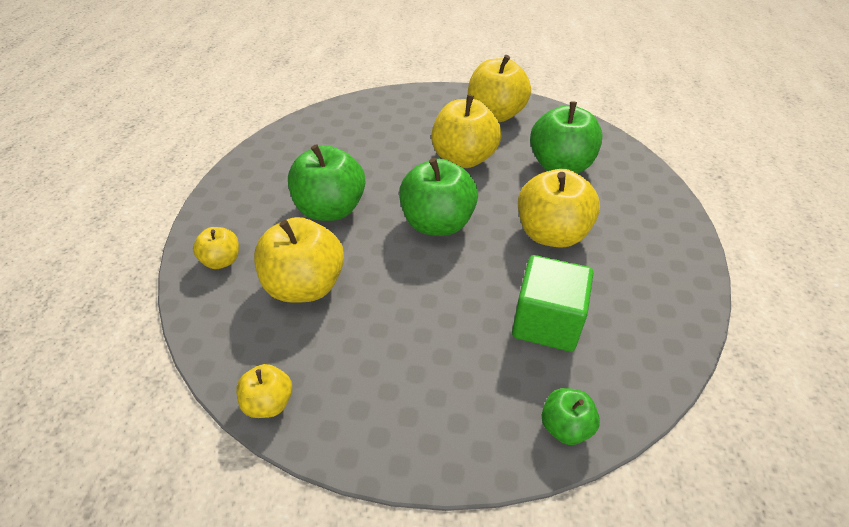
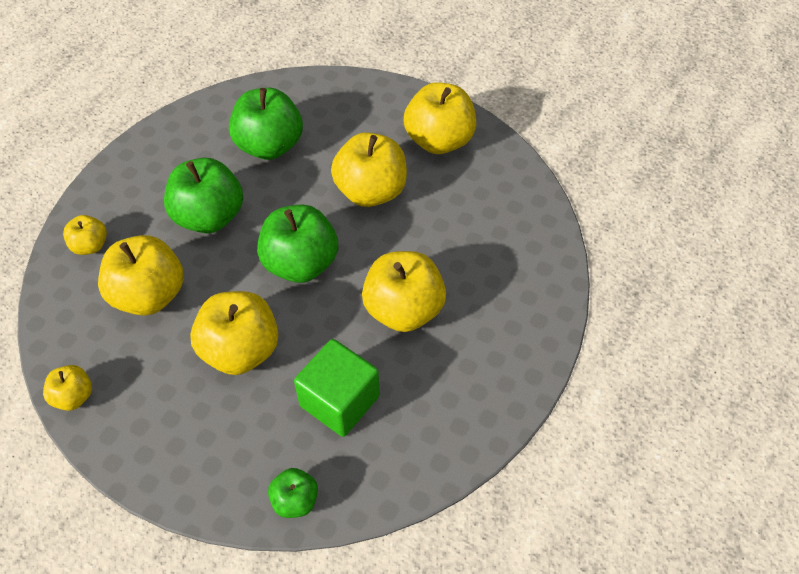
camera: 20 degrees right, 10 degrees up
(424, 307) = (240, 350): none -> yellow apple
(560, 166) = (466, 229): green apple -> green apple (269, 145)

